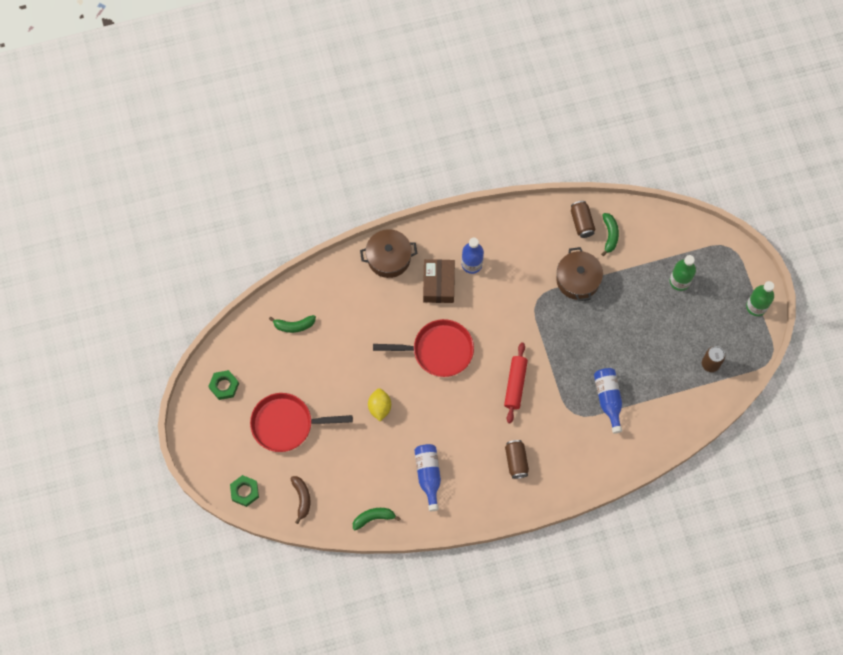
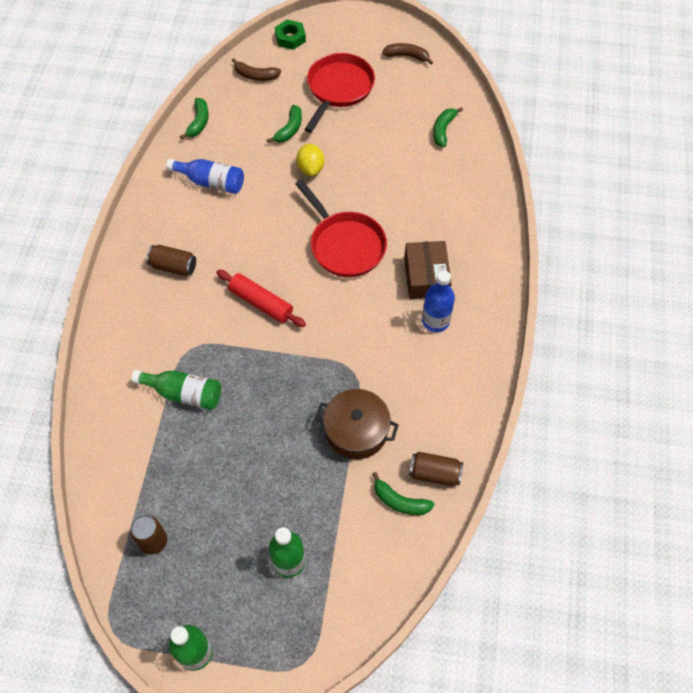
camera: 115 degrees right, 10 degrees down
(224, 386) = (407, 56): green nut -> brown banana
(347, 442) = (289, 129): none -> green banana
(379, 407) = (310, 168): yellow lemon -> yellow lemon turned 60 degrees clockwise
(389, 258) = (483, 241): brown pot -> none
(438, 284) = (426, 277): brown box -> brown box turned 60 degrees clockwise
(438, 350) = (345, 245): red pan -> red pan turned 60 degrees counterclockwise
(608, 399) = (184, 393): blue bottle -> green bottle

